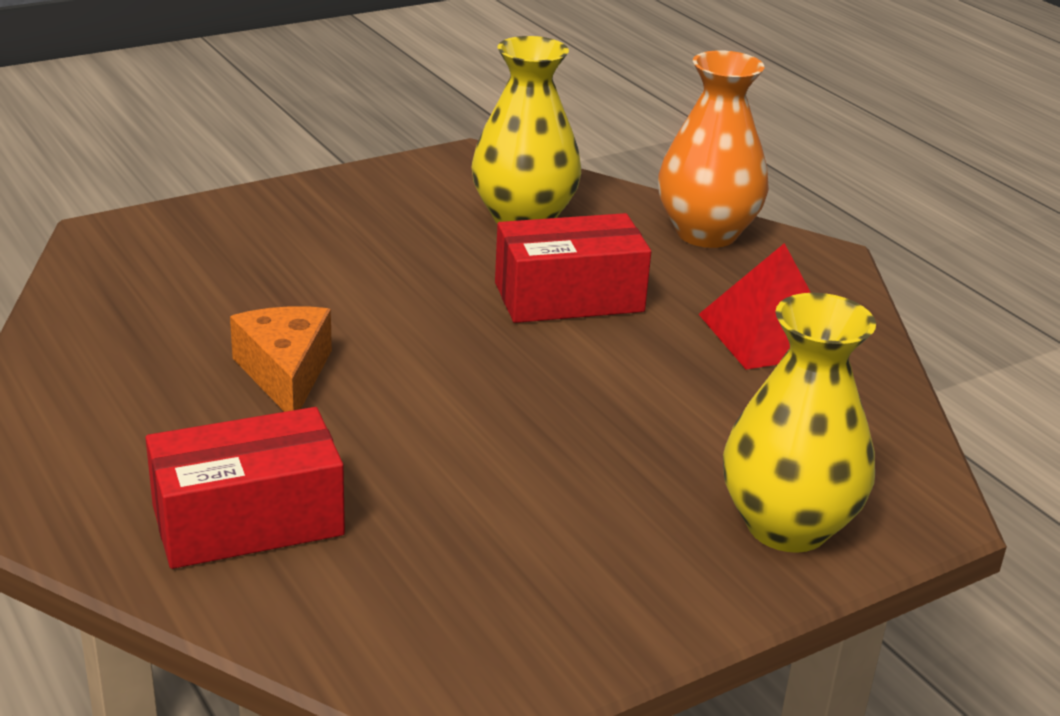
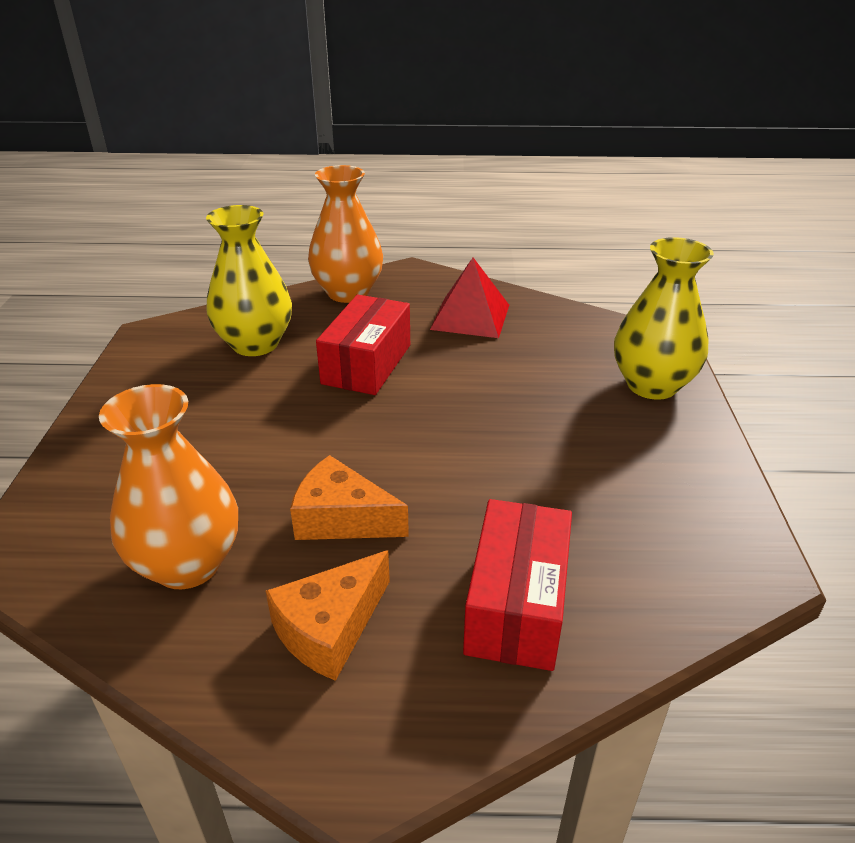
camera: 55 degrees left, 5 degrees up
(133, 418) = (330, 628): none -> orange cheese
(155, 316) = (188, 564): none -> orange vase

